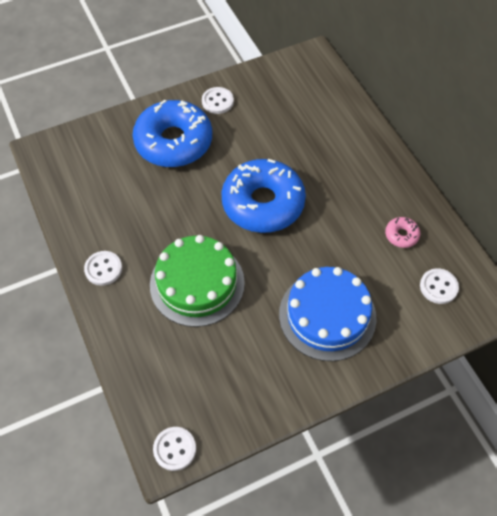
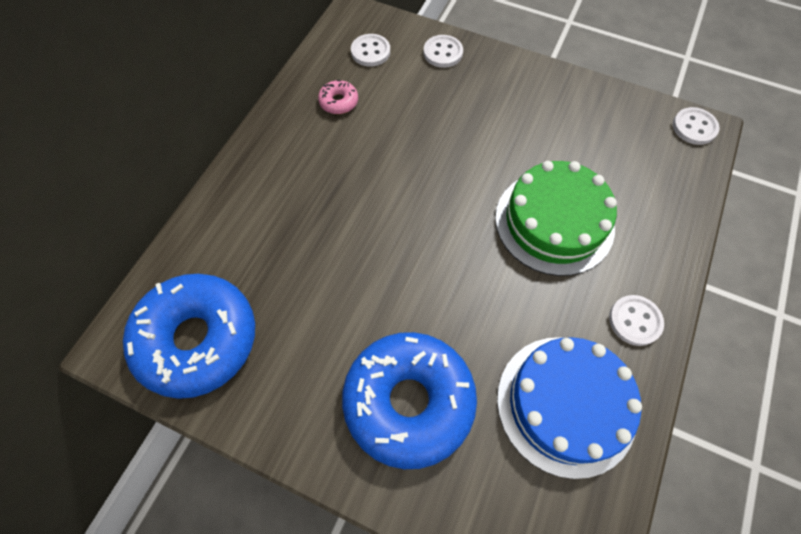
camera: 130 degrees left, 5 degrees up
(217, 101) = (295, 405): white button -> white button (443, 53)
(263, 203) = (408, 234): blue donut -> blue donut (197, 339)
(327, 315) = (476, 105): blue cake -> blue cake (566, 404)

